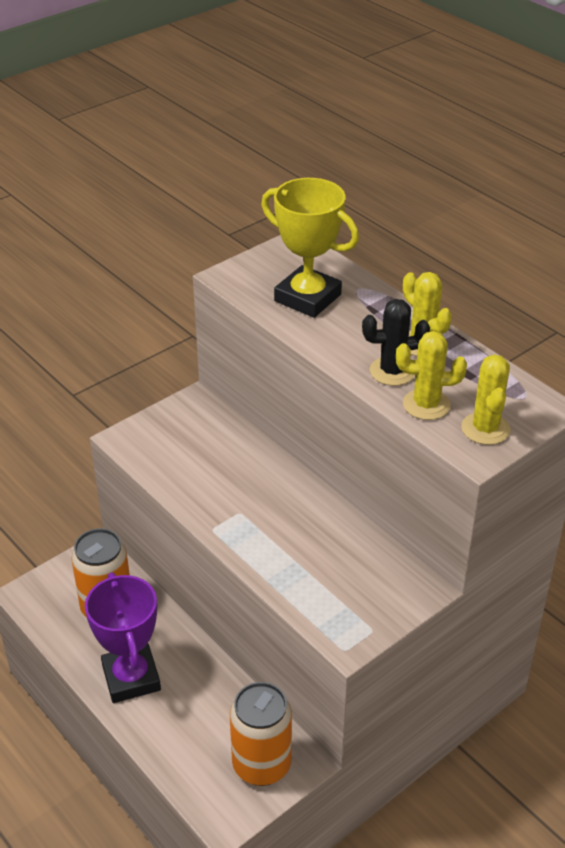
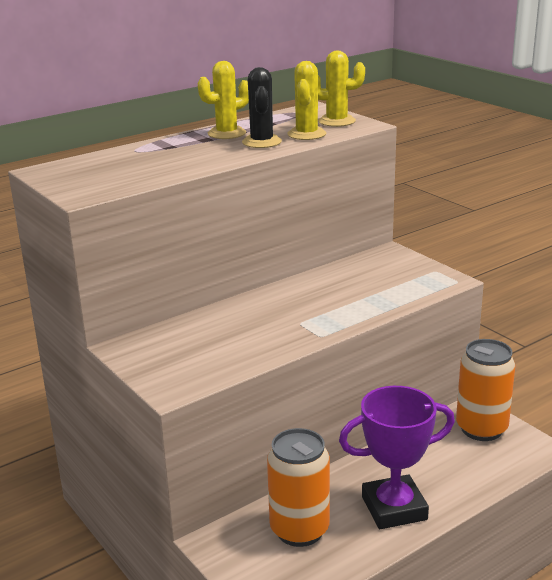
camera: 85 degrees left, 15 degrees down
(307, 298) = (141, 166): yellow trophy -> none

